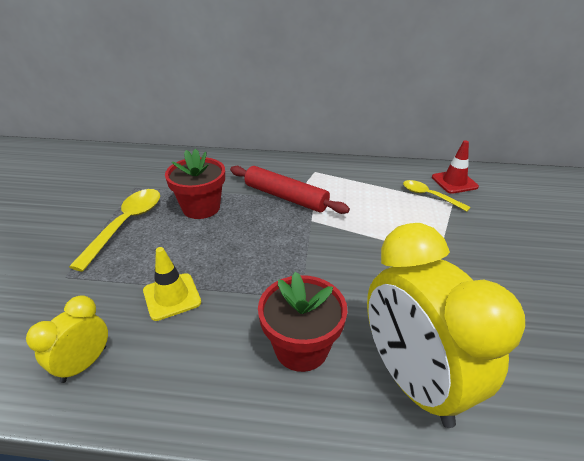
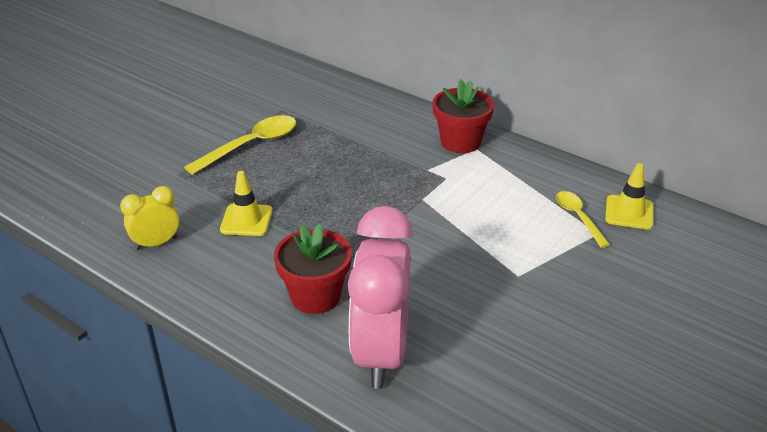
camera: 30 degrees right, 0 degrees up
(201, 208) = (327, 151): red flower pot -> red flower pot (460, 142)
(285, 197) = (418, 167): red rolling pin -> none
(413, 380) = (381, 353): yellow clock -> pink clock
(454, 182) = (629, 212): red traffic cone -> yellow traffic cone

